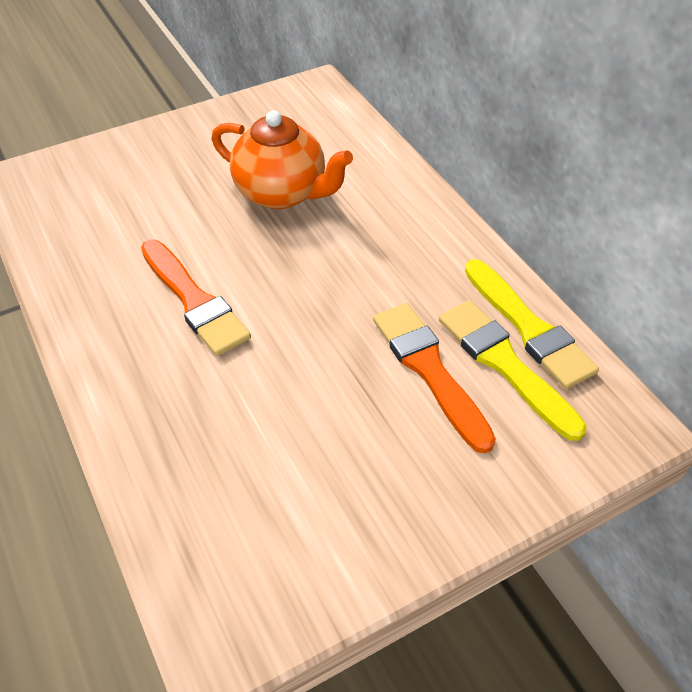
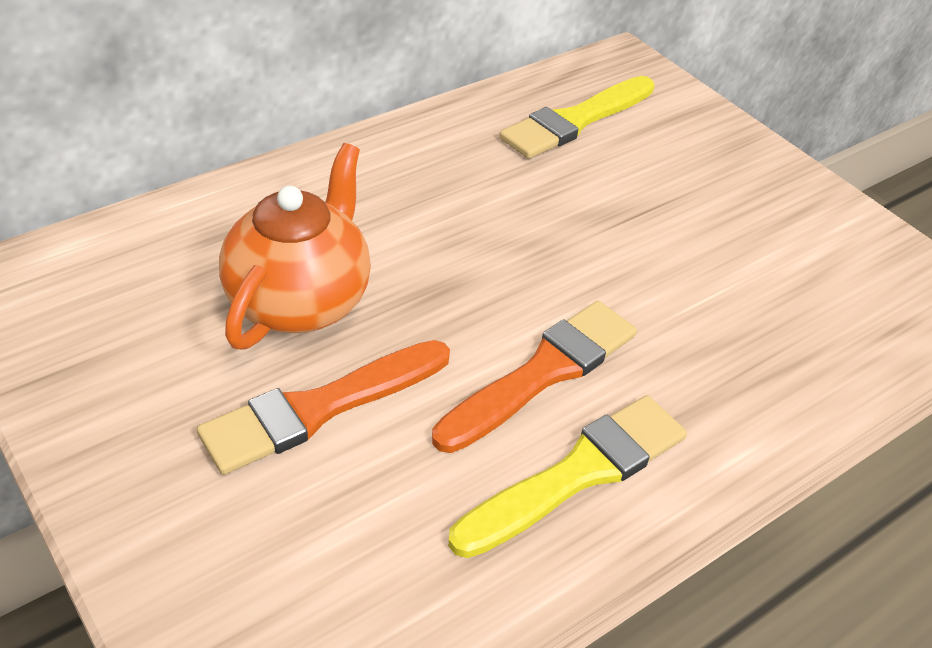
camera: 100 degrees left, 5 degrees down
(429, 370) = (598, 168): orange brush -> orange brush (319, 408)
(529, 328) = (522, 103): yellow brush -> yellow brush (578, 473)

